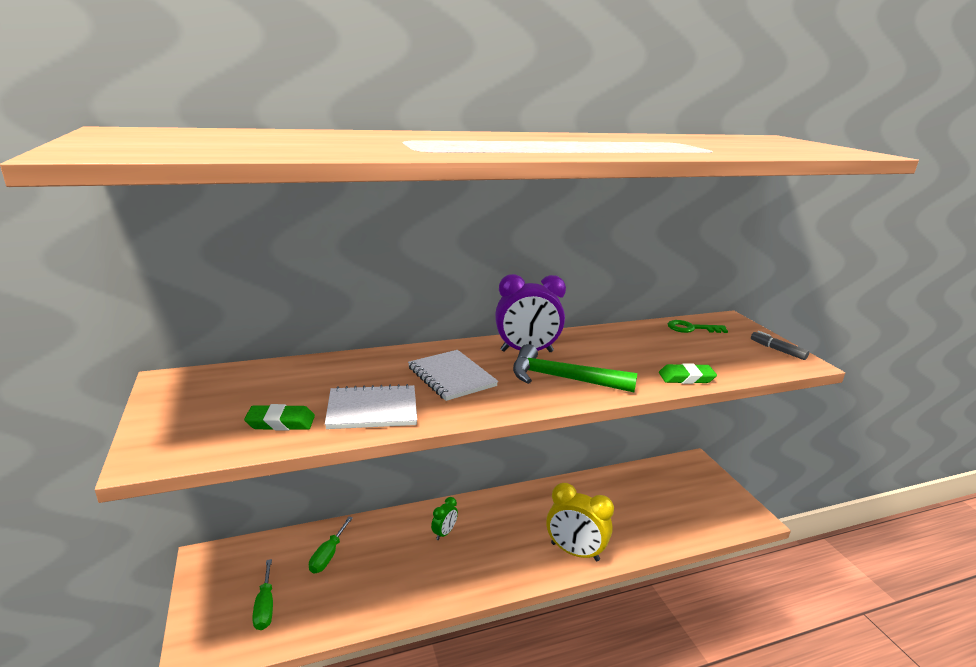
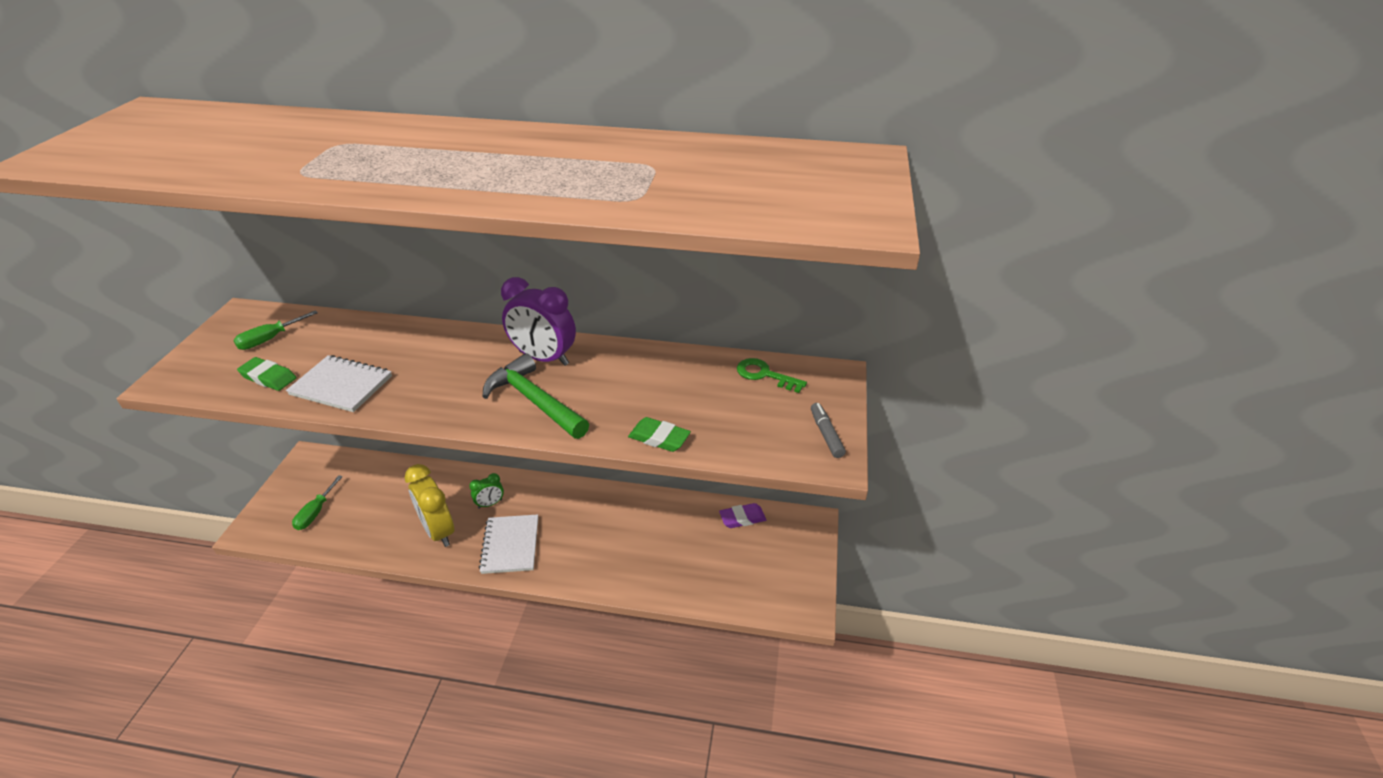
camera: 30 degrees right, 15 degrees up
(328, 555) = (388, 488): green screwdriver -> green screwdriver (269, 339)
(451, 377) = (441, 369): white notebook -> white notebook (510, 545)
(575, 552) = (583, 567): yellow clock -> yellow clock (438, 531)
(650, 474) = (742, 518): none -> purple eraser

